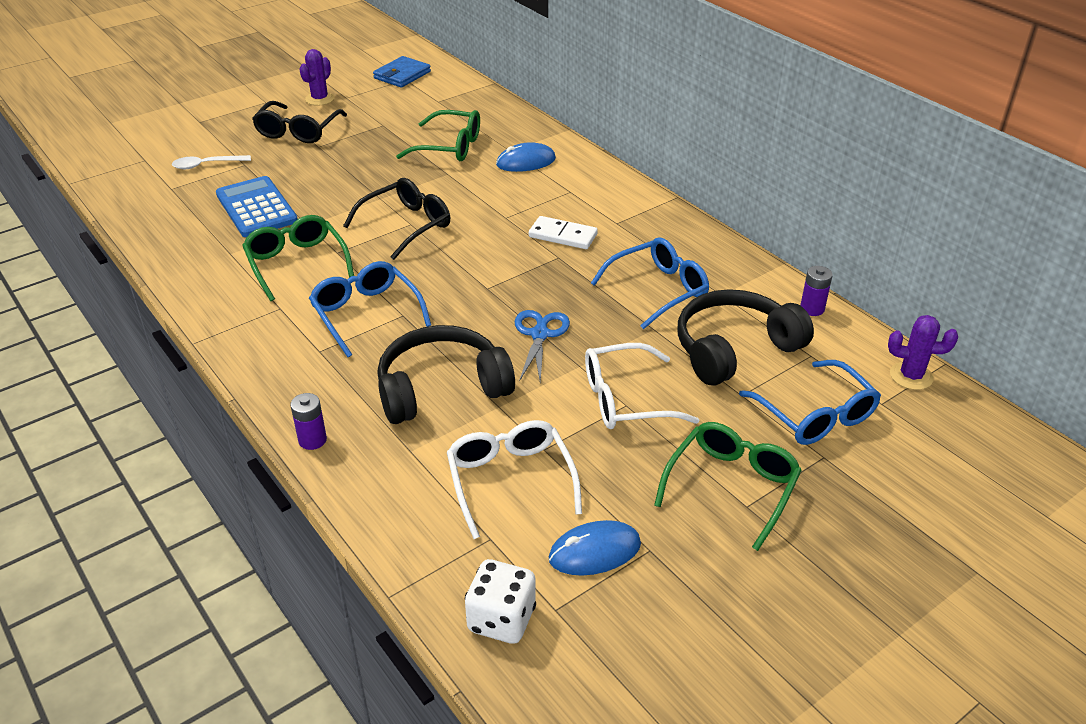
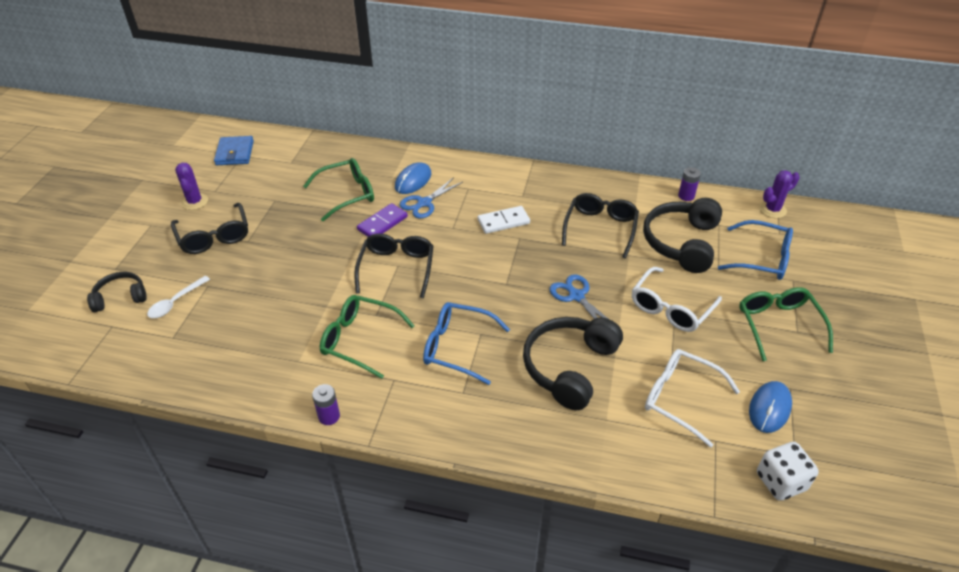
camera: 40 degrees left, 5 degrees up
(176, 143) = (120, 297): none -> black headphones
(256, 208) = (268, 315): blue calculator -> none
(312, 440) = (543, 455): purple battery -> purple battery (329, 416)
(446, 184) = (382, 223): none -> purple domino
(509, 185) = (424, 203): none -> blue scissors
(658, 290) = (600, 228): blue glasses -> black glasses

